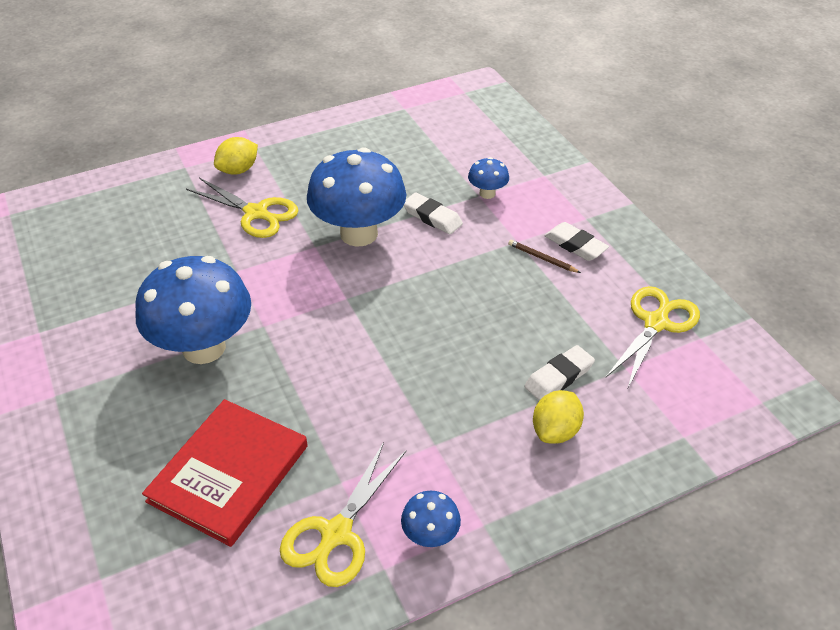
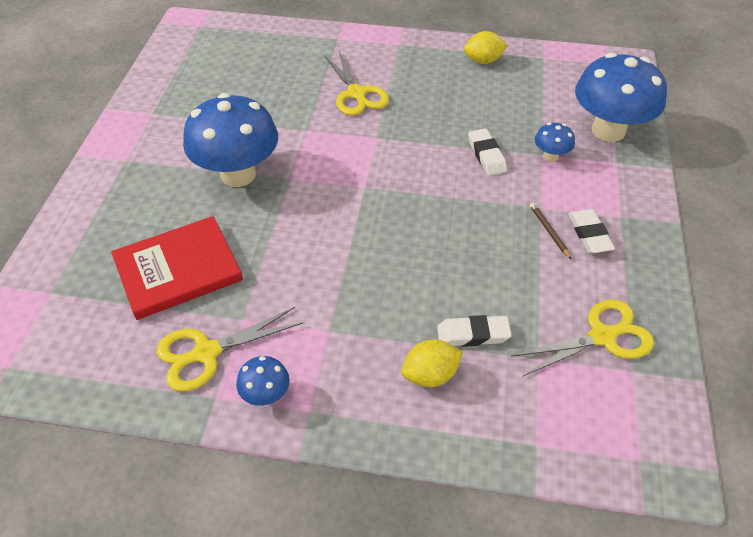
camera: 35 degrees right, 5 degrees up
(238, 170) = (372, 56): yellow lemon -> yellow lemon (483, 61)
(359, 234) = (417, 142): blue mushroom -> blue mushroom (608, 130)

